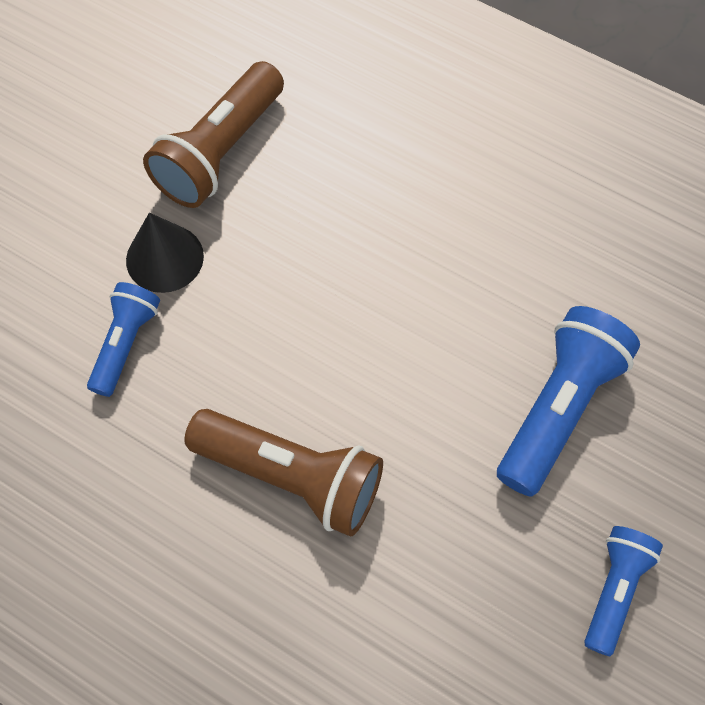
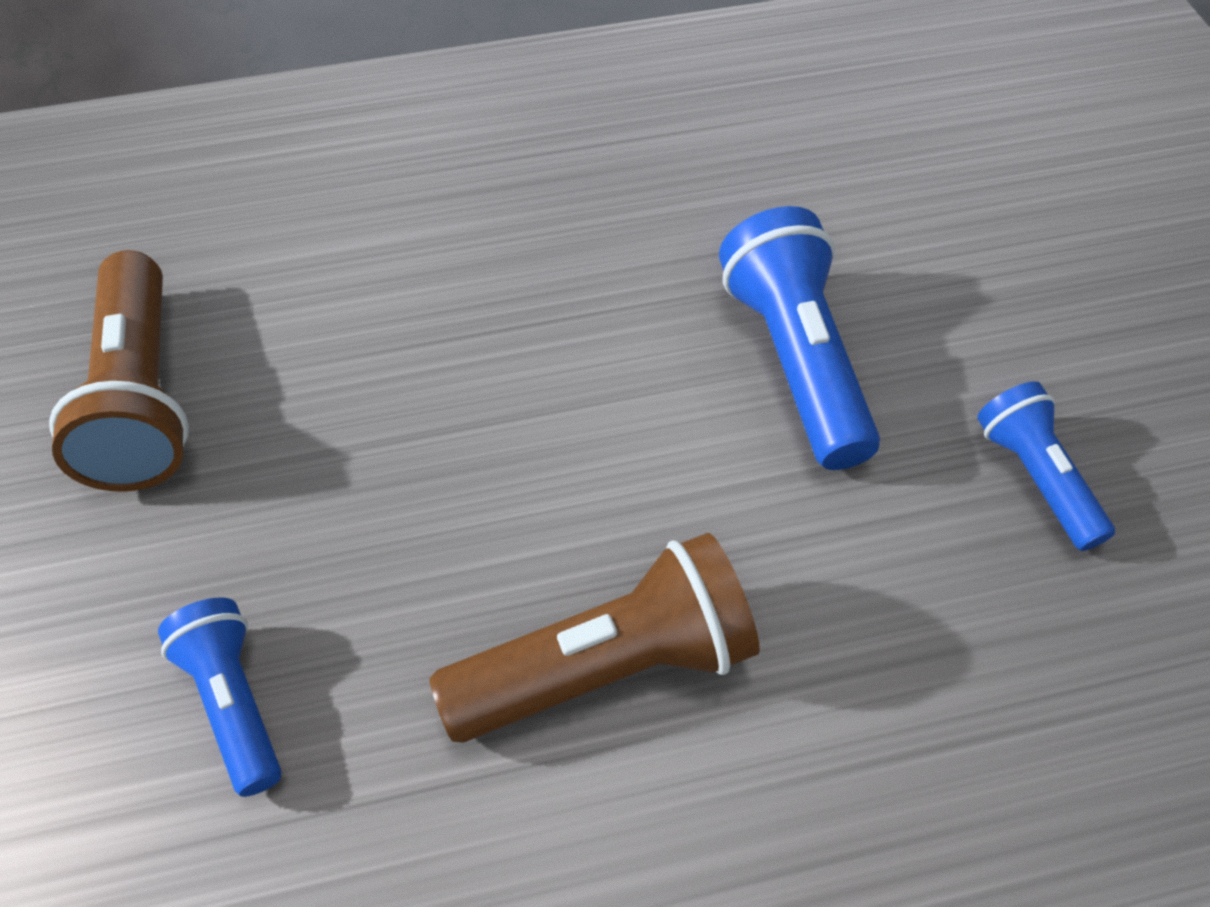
camera: 45 degrees left, 10 degrees down
(164, 258) = (186, 563): black cone -> none

